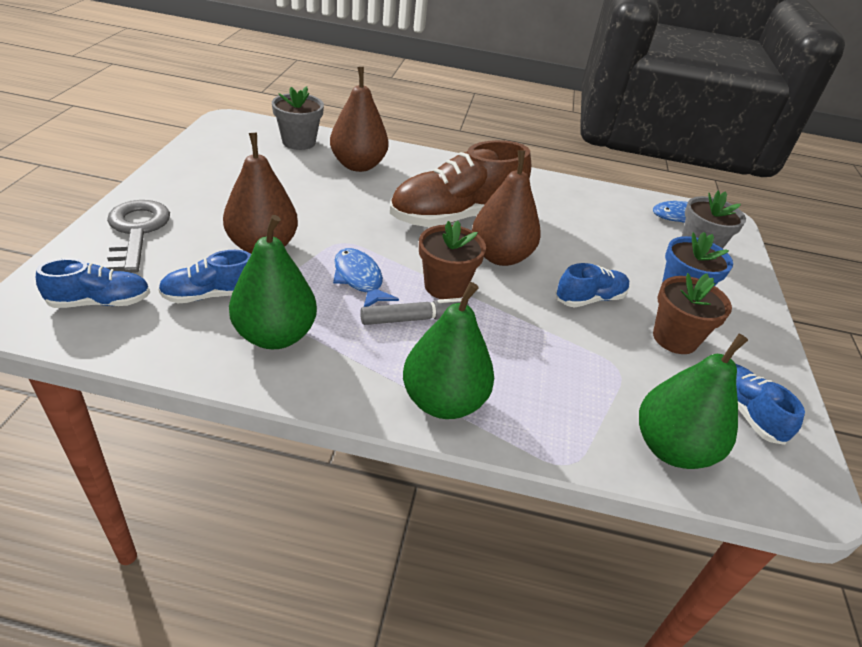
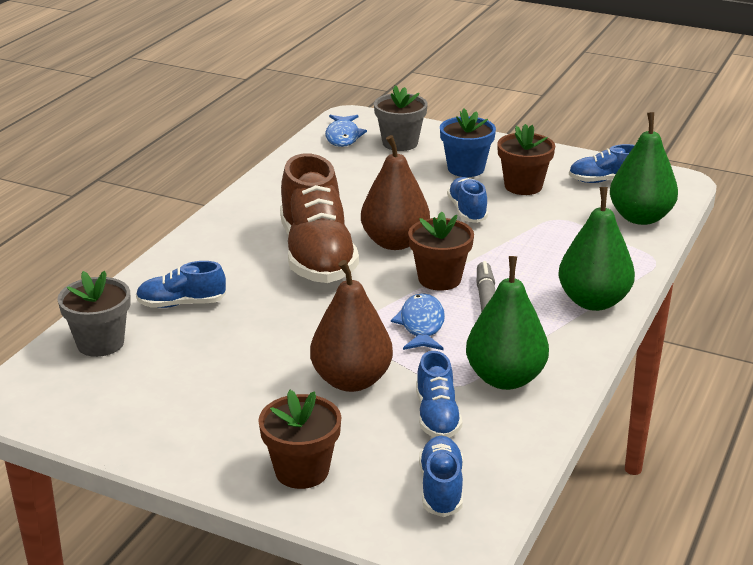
camera: 70 degrees left, 10 degrees down
(136, 231) = (302, 471): grey key -> brown flower pot
(358, 165) = (181, 304): brown pear -> blue shoe
(359, 279) = (421, 325): blue fish -> blue fish turned 105 degrees clockwise

